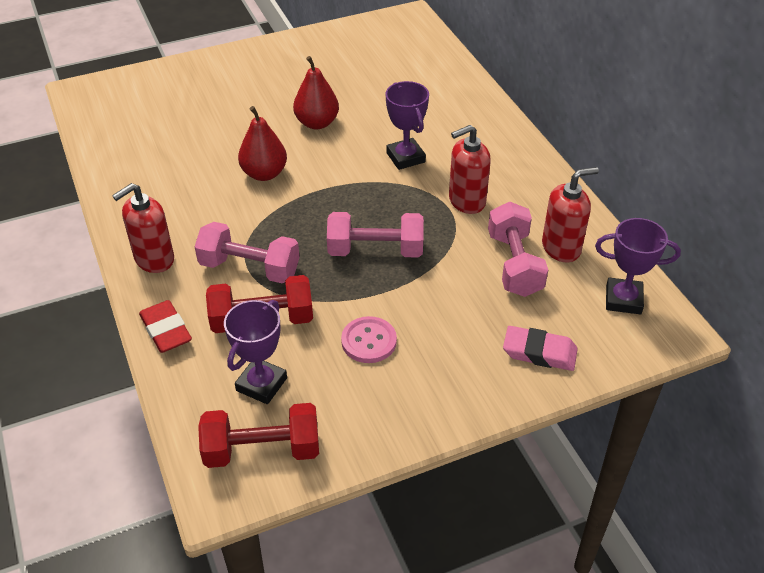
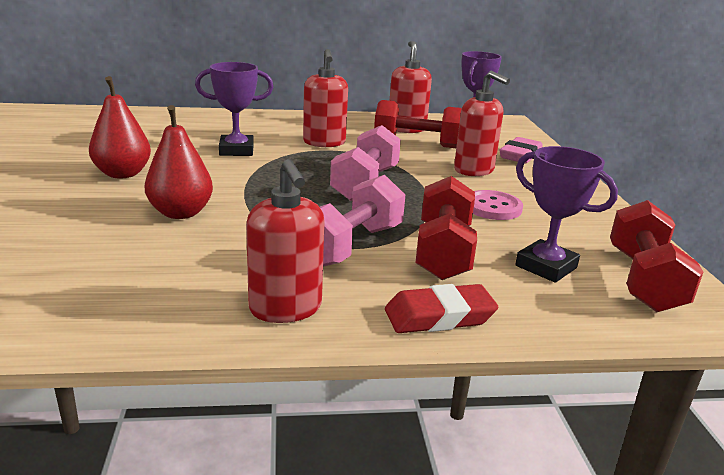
camera: 75 degrees left, 20 degrees down
(462, 318) = (474, 170): none -> red soap dispenser
(514, 264) = (417, 144): pink dumbbell -> red dumbbell

